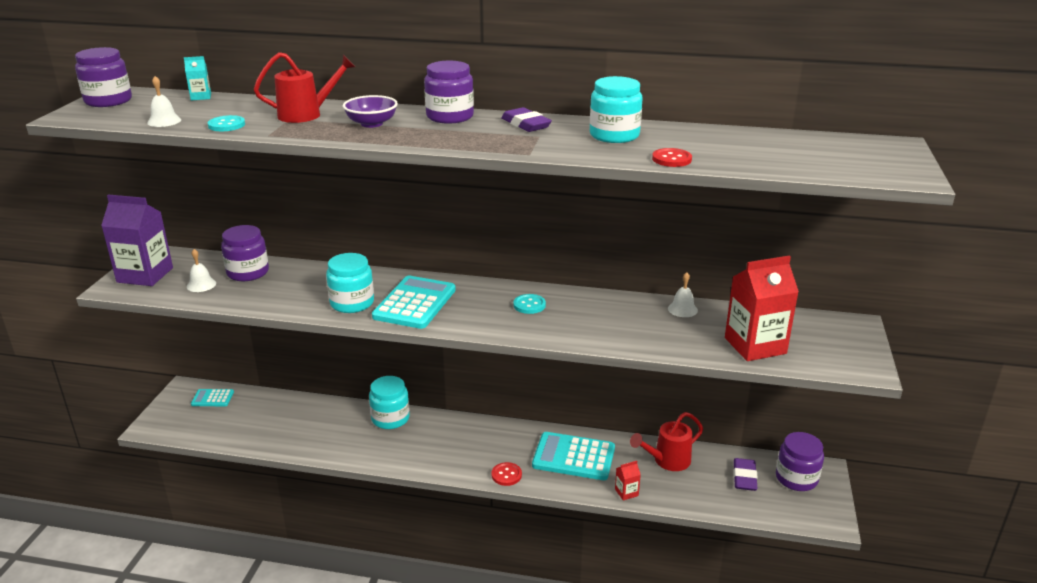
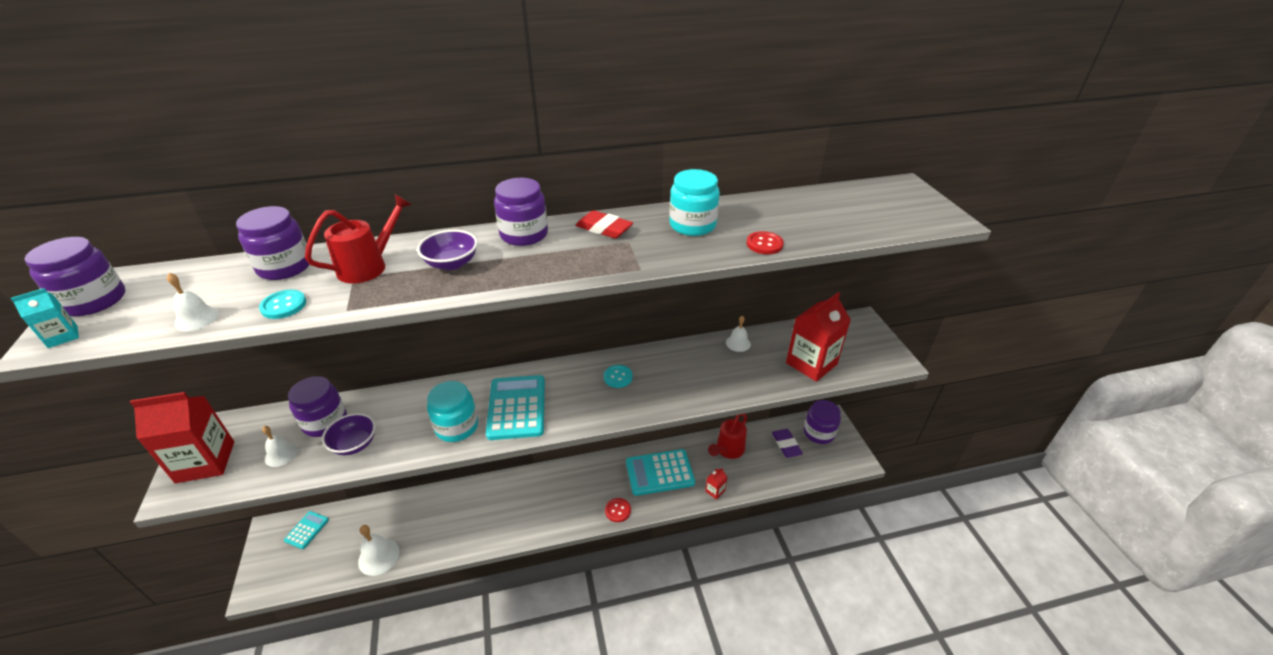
camera: 25 degrees left, 10 degrees up
(145, 275) = (205, 462): purple carton -> red carton
(201, 97) = (219, 266): turquoise carton -> turquoise carton (63, 336)
(212, 398) = (307, 530): turquoise calculator -> turquoise calculator turned 135 degrees clockwise
(245, 105) = (285, 267): none -> purple jar
(259, 437) = (379, 556): none -> white bell
(261, 293) = (354, 444): none -> purple bowl
(390, 418) = (491, 490): turquoise jar -> none
(526, 124) = (604, 228): purple eraser -> red eraser

